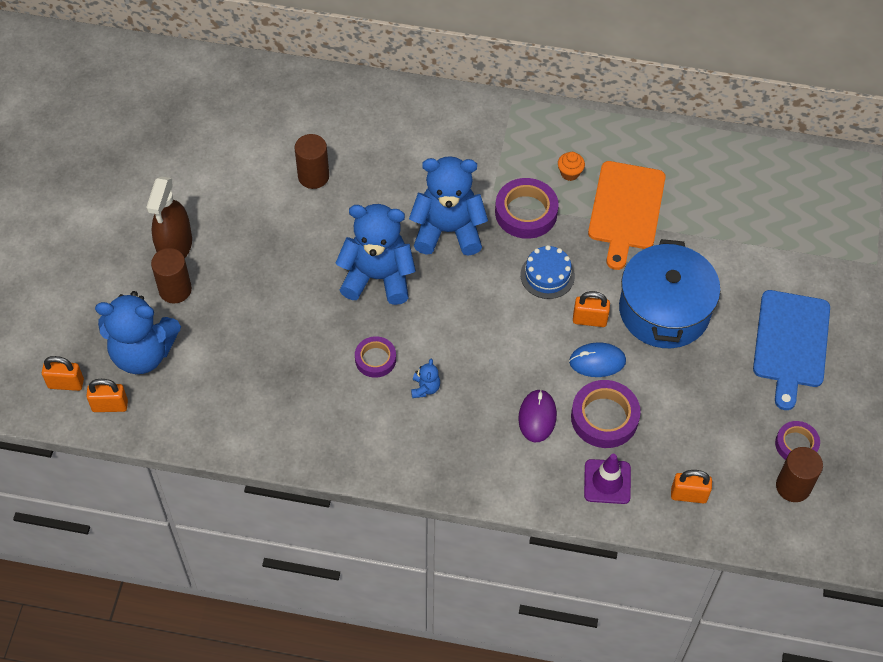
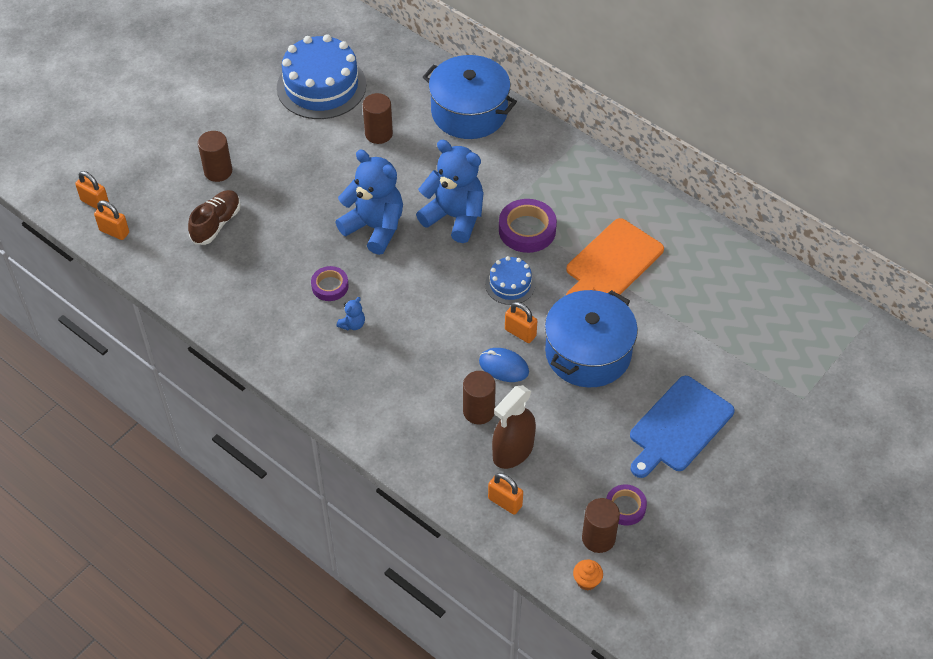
camera: 30 degrees right, 5 degrees down
(143, 353) = (163, 205): blue teddy bear -> none
(175, 247) = (239, 141): brown spray bottle -> brown spray bottle (513, 451)
(213, 347) = (216, 224): none -> brown shoe
(219, 150) = (321, 86): none -> blue cake
(388, 114) = (469, 112): none -> blue pot
(537, 417) = (425, 386): purple mouse -> none
(570, 173) = (585, 215): orange cupcake -> orange cupcake (587, 581)
(604, 417) = (478, 411): purple tape -> brown cylinder
(607, 481) = (445, 460): purple traffic cone -> none

